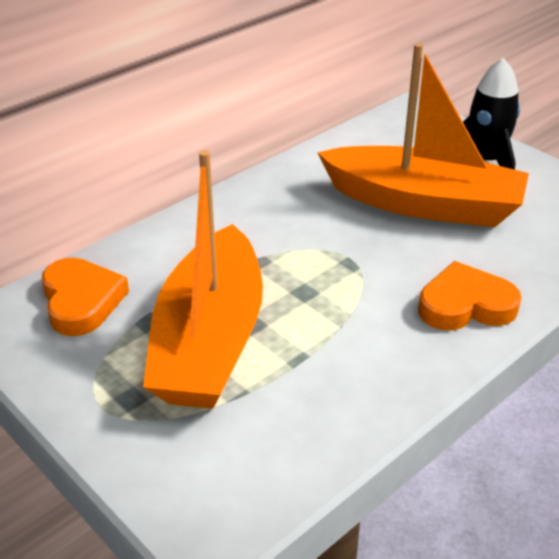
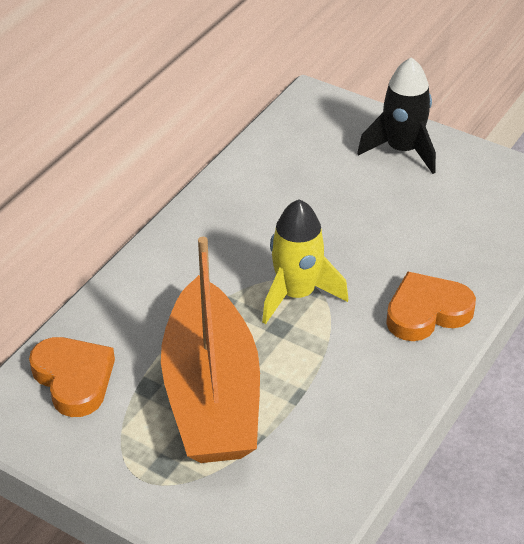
camera: 15 degrees left, 5 degrees up
(334, 265) = (296, 294): none -> yellow rocket
(423, 204) = (358, 210): orange boat -> none

